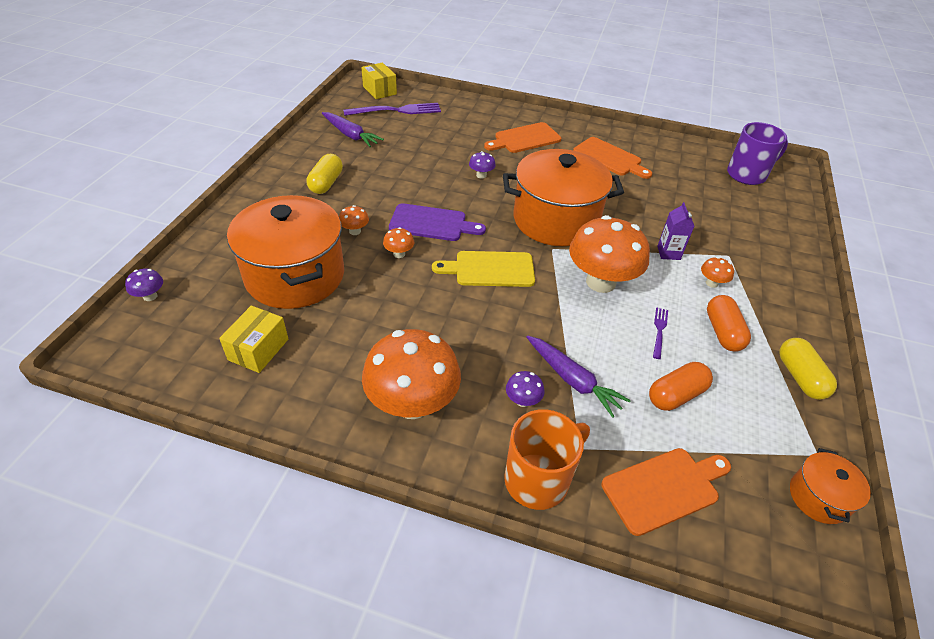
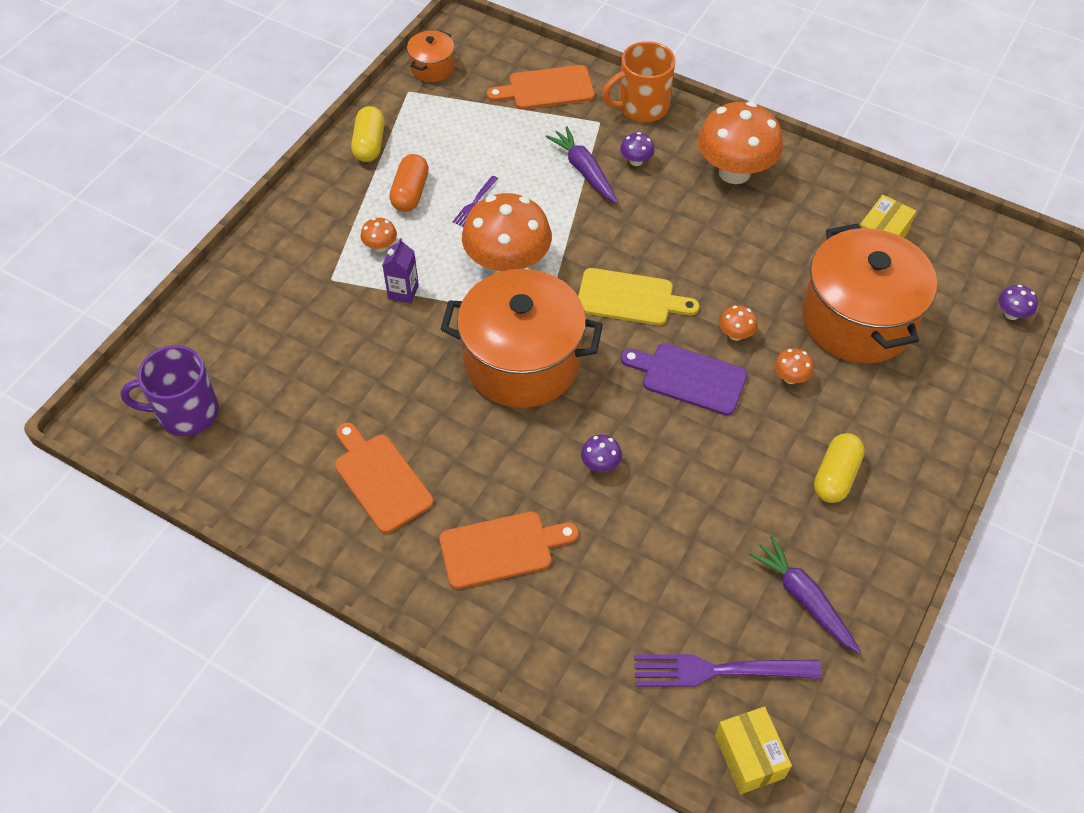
camera: 165 degrees left, 10 degrees up
(676, 395) = (496, 146): orange capsule -> none

